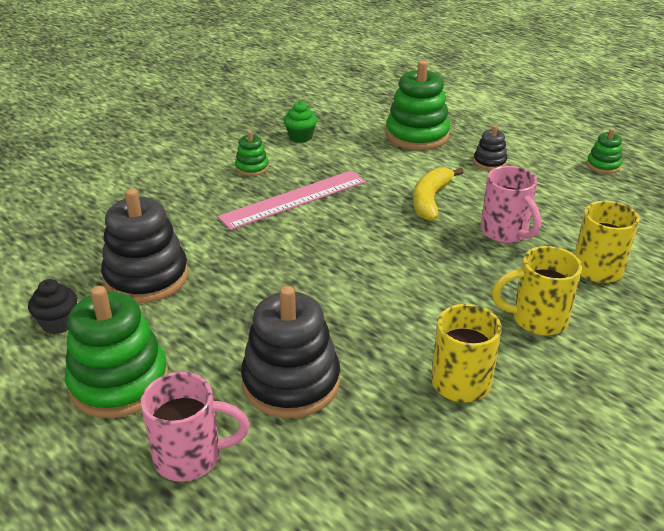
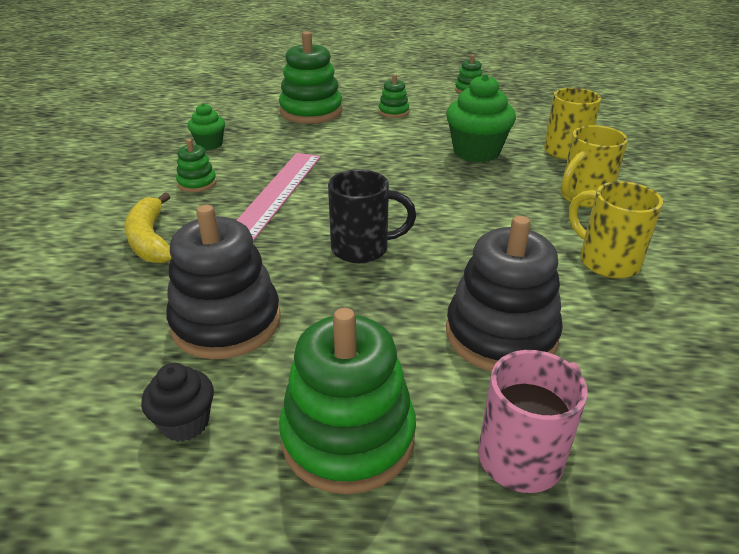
camera: 40 degrees left, 0 degrees up
(291, 271) = (363, 249): none -> black mug
(430, 200) = (391, 151): yellow banana -> yellow banana (150, 240)
(489, 162) = (393, 112): black stacking toy -> green stacking toy
(505, 232) = (476, 152): pink mug -> green cupcake

